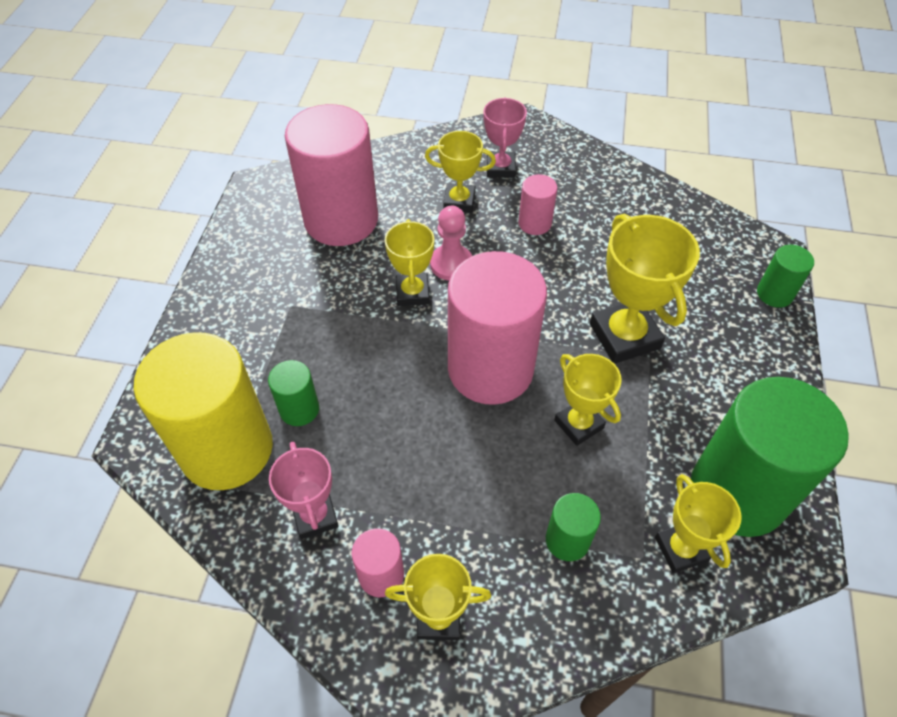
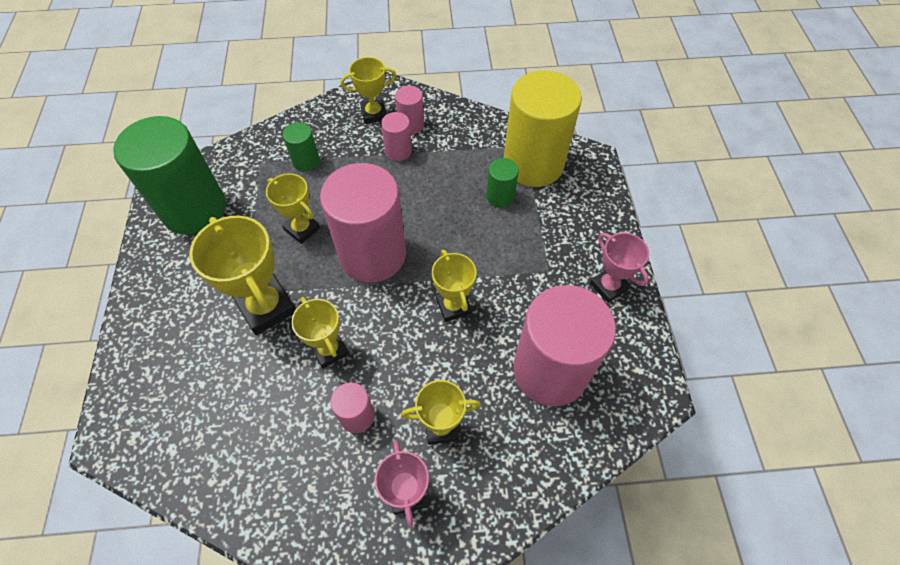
camera: 165 degrees right, 5 degrees up
(315, 516) = (460, 142): pink trophy -> pink trophy (608, 286)
(417, 524) = (398, 151): none -> pink cylinder
(451, 264) = (428, 344): pink pawn -> none
(681, 549) = (236, 171): yellow trophy -> yellow trophy (329, 350)
(774, 294) = (122, 384): green cylinder -> none

